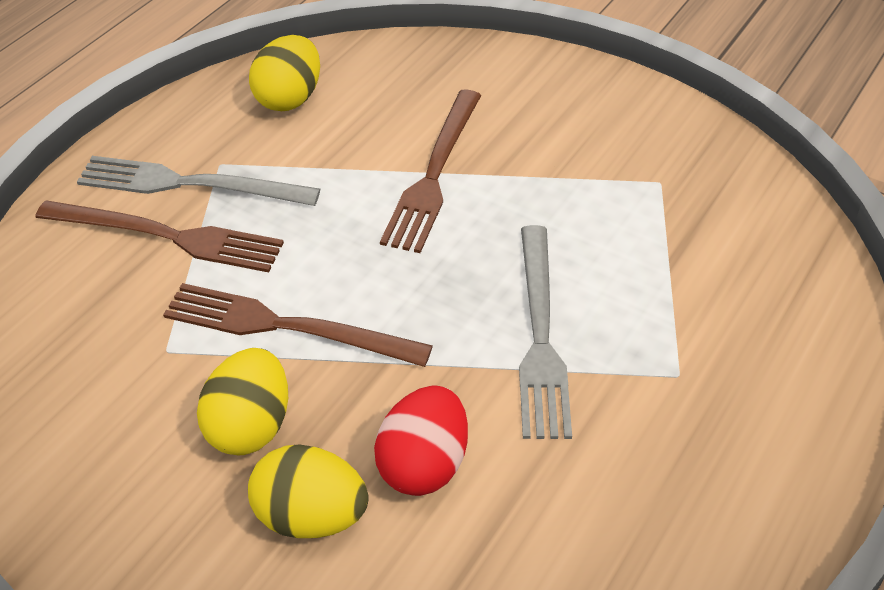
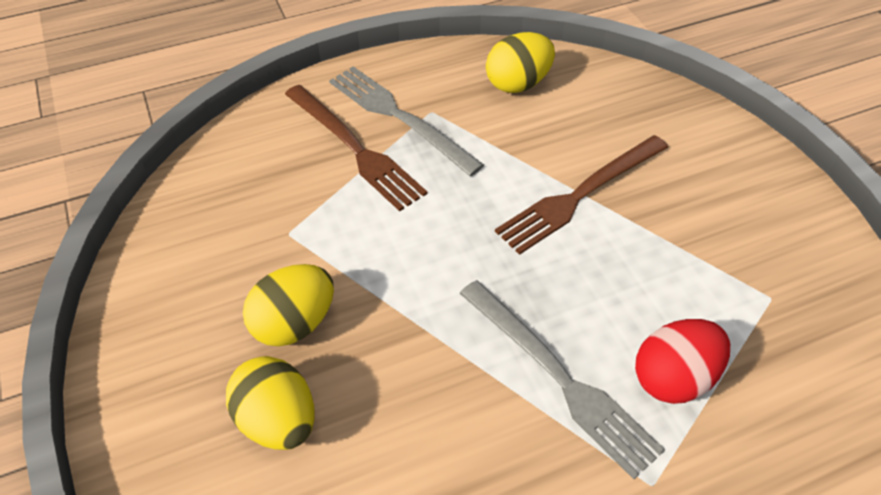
camera: 35 degrees right, 5 degrees up
(286, 327) = (378, 260): brown fork -> none
(423, 465) = (386, 431): red egg -> red egg (673, 377)
(540, 336) = (559, 378): grey fork -> grey fork turned 75 degrees counterclockwise

